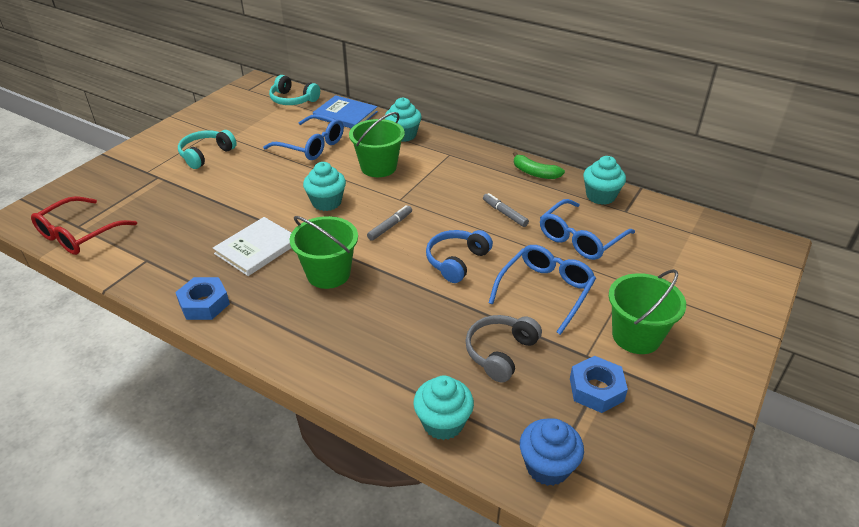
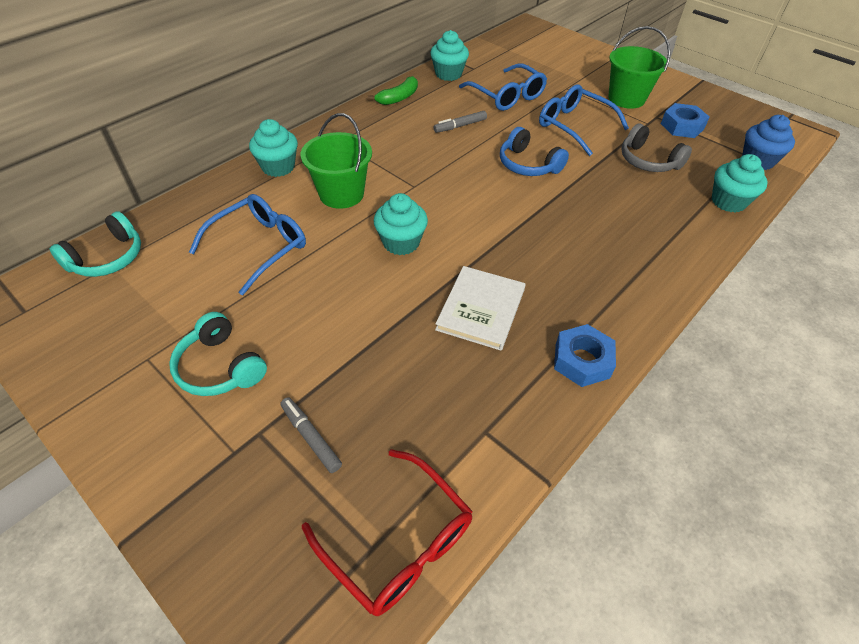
camera: 80 degrees left, 10 degrees up
(257, 248) = (480, 309): white book -> white book turned 60 degrees clockwise
(328, 274) = (537, 251): green bucket -> none
(345, 115) = (194, 209): blue book -> none
(390, 226) = (462, 199): grey marker -> grey marker (310, 437)

